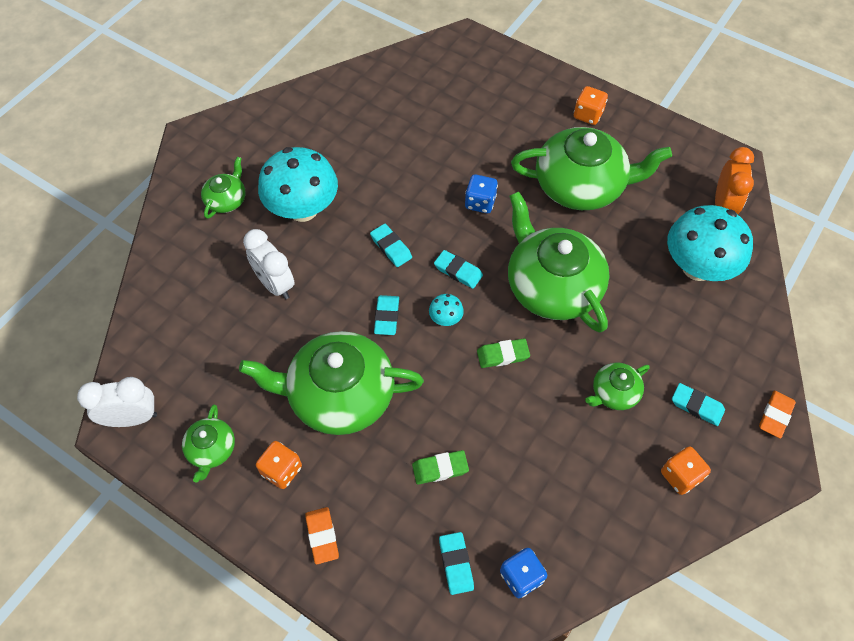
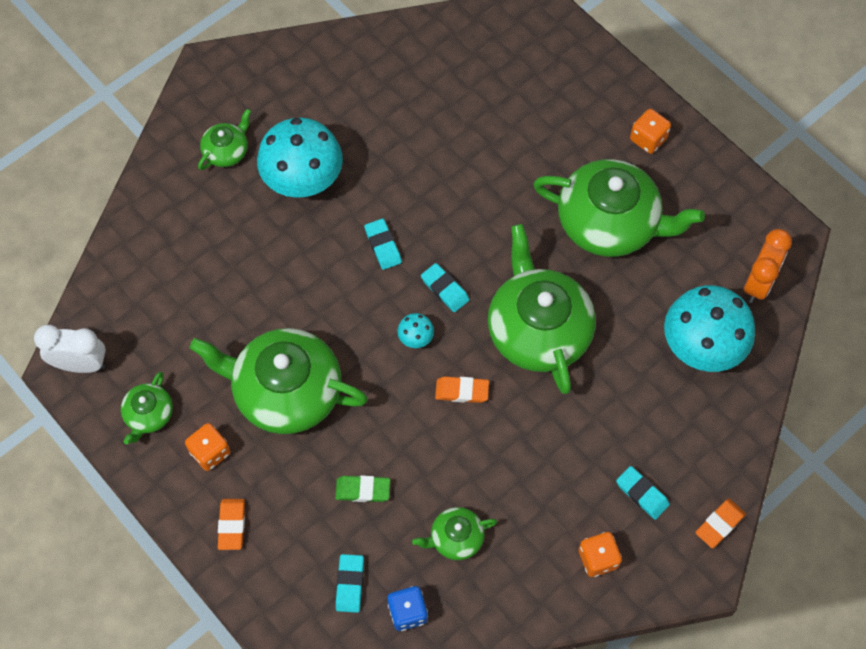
camera: 15 degrees right, 5 degrees up
(275, 284) = (253, 258): white clock -> none
(387, 317) = (356, 321): turquoise eraser -> none
(480, 202) = (493, 217): blue dice -> none
(503, 355) = (462, 391): green eraser -> orange eraser
(614, 393) = (562, 459): green teapot -> green teapot (455, 538)

